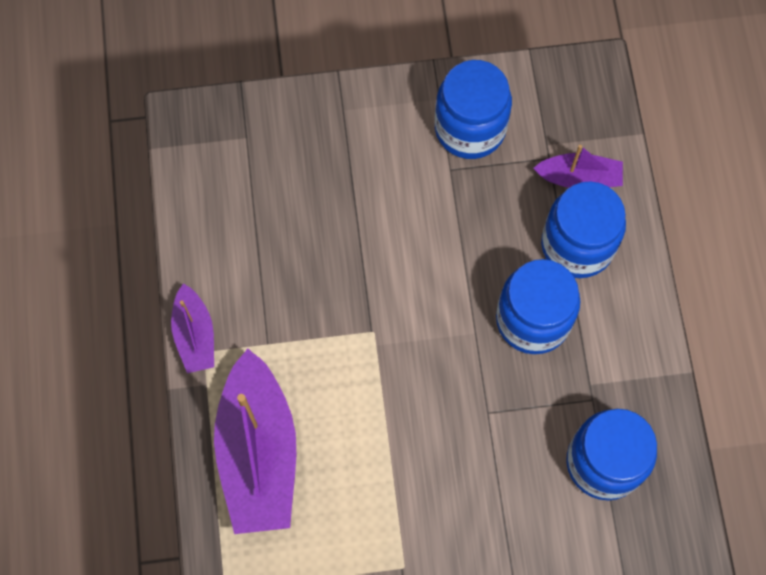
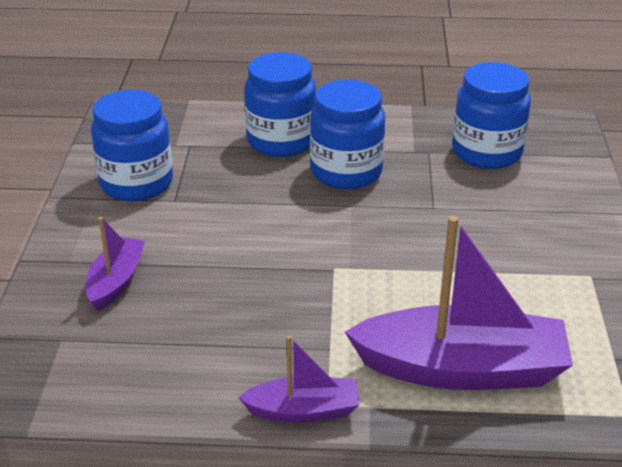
camera: 80 degrees left, 35 degrees down
(579, 178) = (216, 132): purple boat -> purple boat (116, 281)

